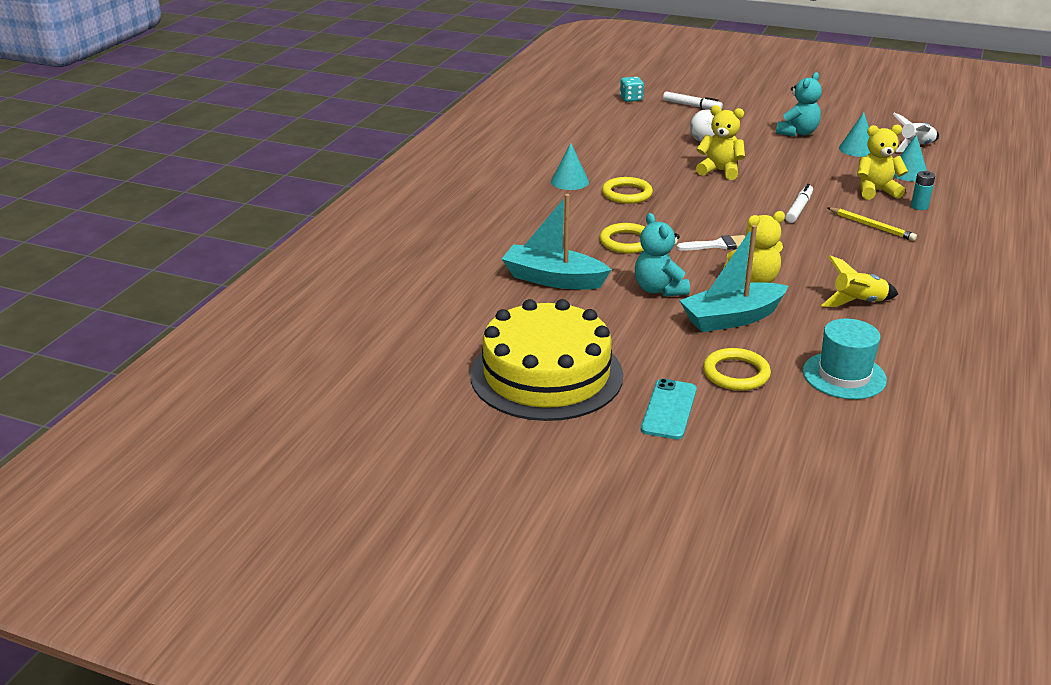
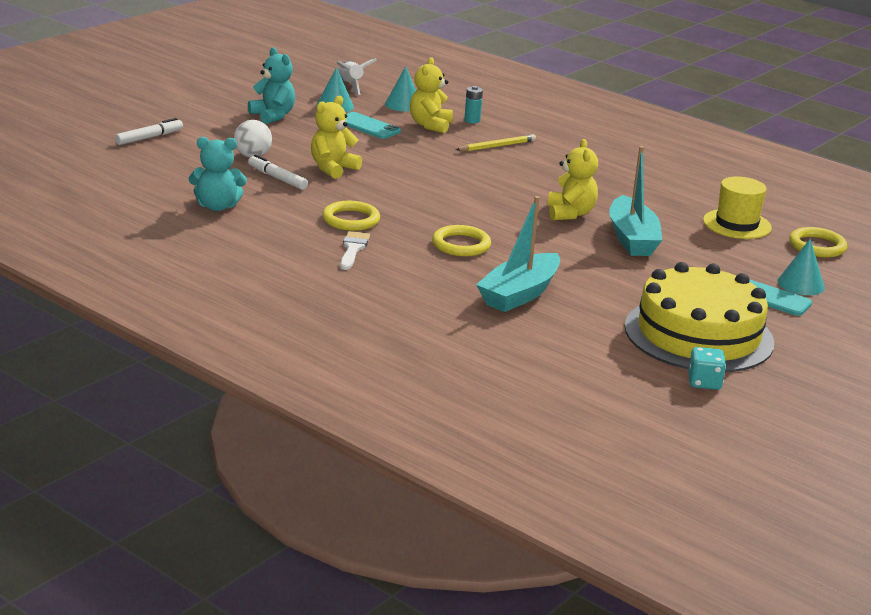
camera: 75 degrees left, 5 degrees down
(570, 181) = (295, 238): turquoise cone -> turquoise cone (800, 284)
(631, 99) = (92, 158): turquoise dice -> turquoise dice (704, 382)
(659, 289) = (566, 254): turquoise teddy bear -> turquoise teddy bear (217, 206)
(718, 245) = (493, 209): white brush -> white brush (353, 249)
(736, 373) = (721, 260): yellow ring -> yellow ring (817, 246)
(799, 209) = (443, 161): white marker -> white marker (277, 178)
(832, 168) = (367, 126): none -> turquoise phone
(844, 375) = (737, 224): turquoise hat -> yellow hat
(858, 303) = (627, 188): yellow rocket -> none

